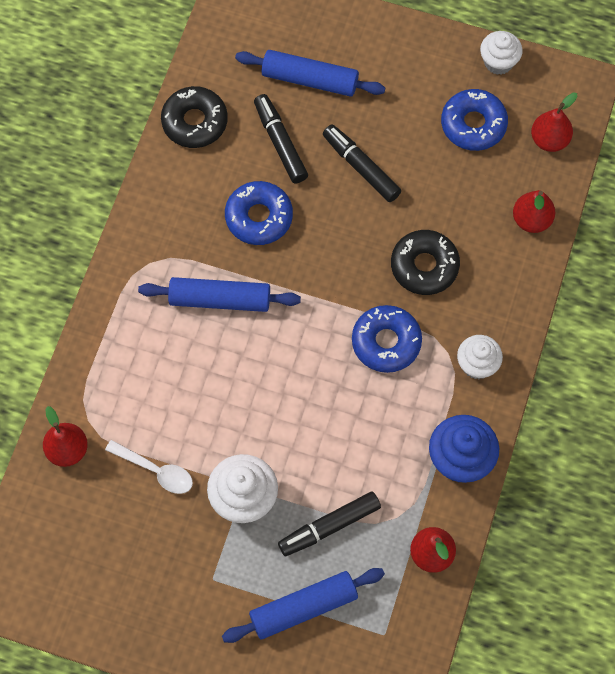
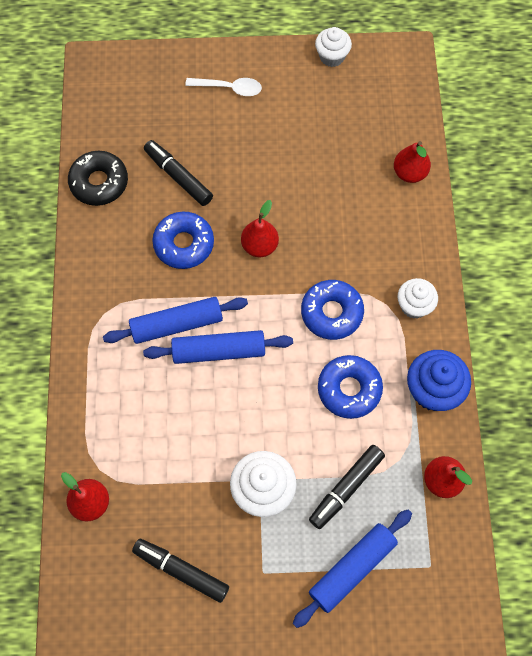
camera: 20 degrees left, 0 degrees up
(155, 470) = (176, 493): white spoon -> white spoon (229, 88)
(310, 79) = (183, 117): blue rolling pin -> blue rolling pin (219, 351)
(361, 167) = (253, 175): black marker -> black marker (181, 570)
(424, 266) = (338, 239): black donut -> none
(473, 124) = (332, 112): blue donut -> blue donut (349, 389)
(549, 140) = (397, 105): red pear -> red pear (259, 246)

